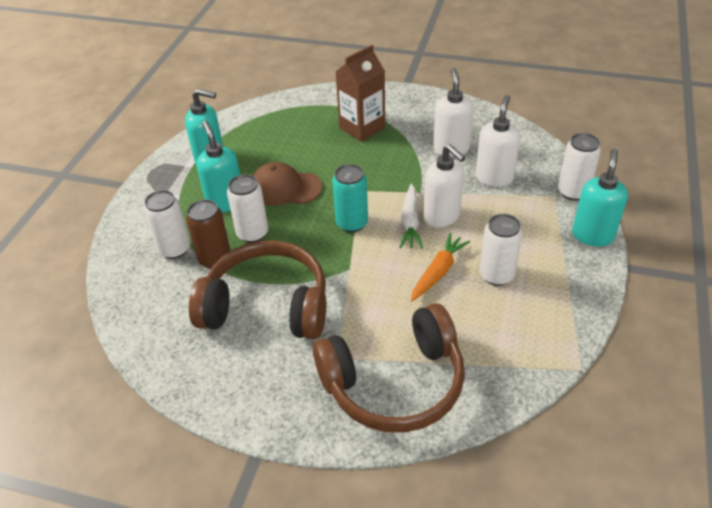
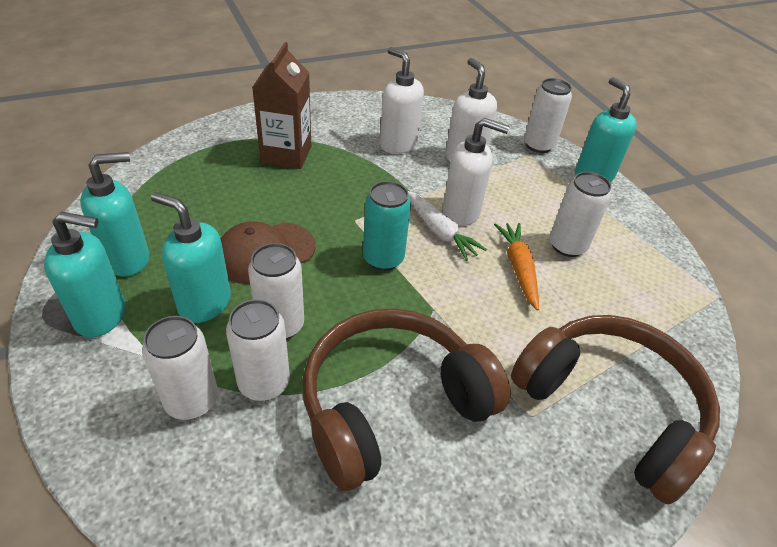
camera: 45 degrees left, 0 degrees up
(172, 186) = (101, 316): none -> turquoise soap dispenser
(215, 259) = (264, 383): brown can -> white can
(394, 383) = (611, 408): brown headphones -> brown headphones turned 75 degrees counterclockwise

